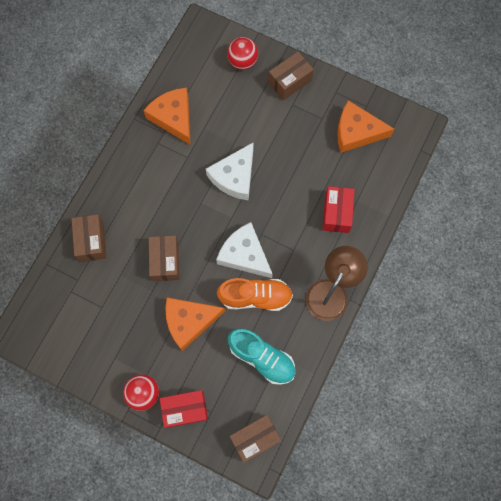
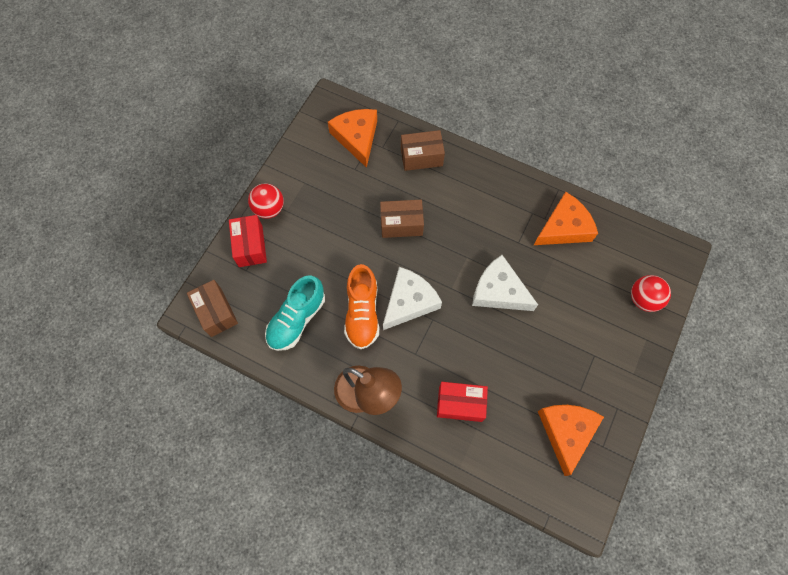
camera: 90 degrees right, 5 degrees down
(189, 321) = (338, 248): orange cheese -> orange cheese (357, 138)
(290, 81) = (624, 353): brown box -> none

